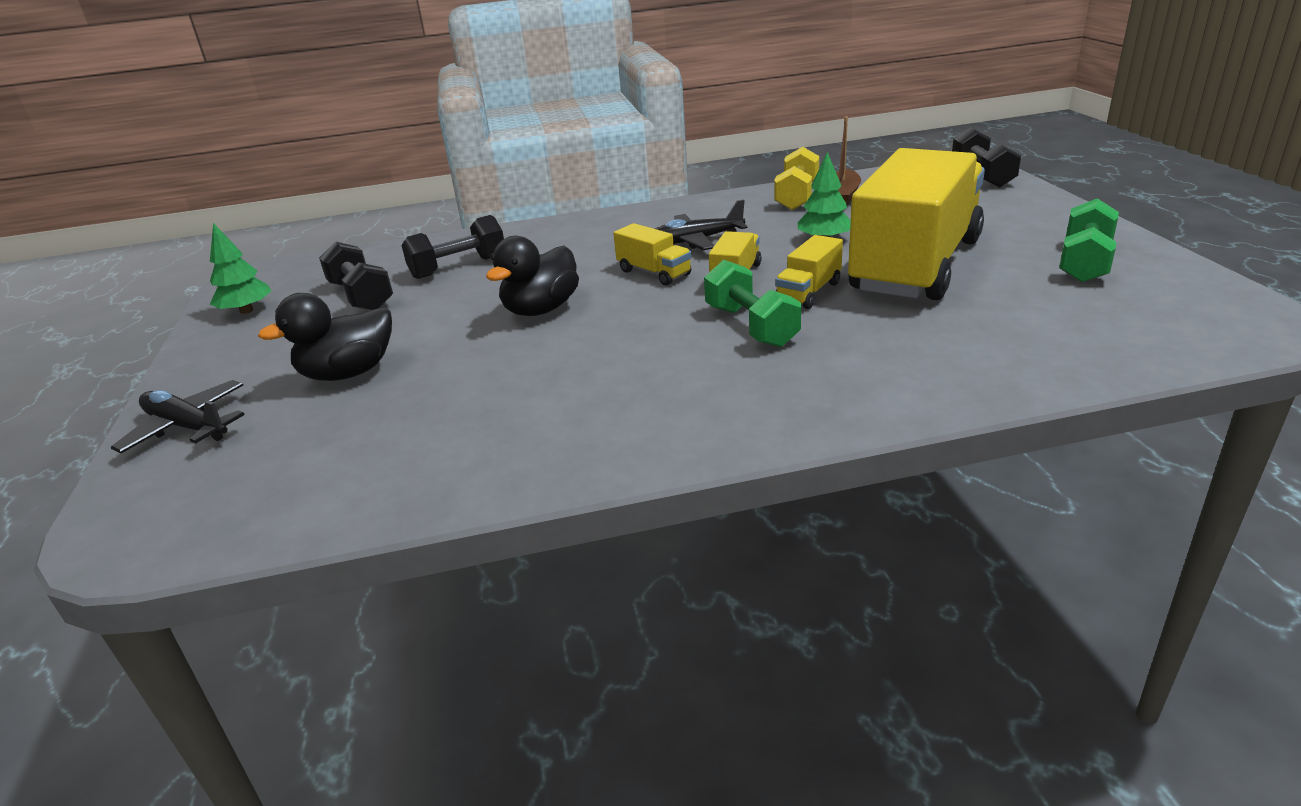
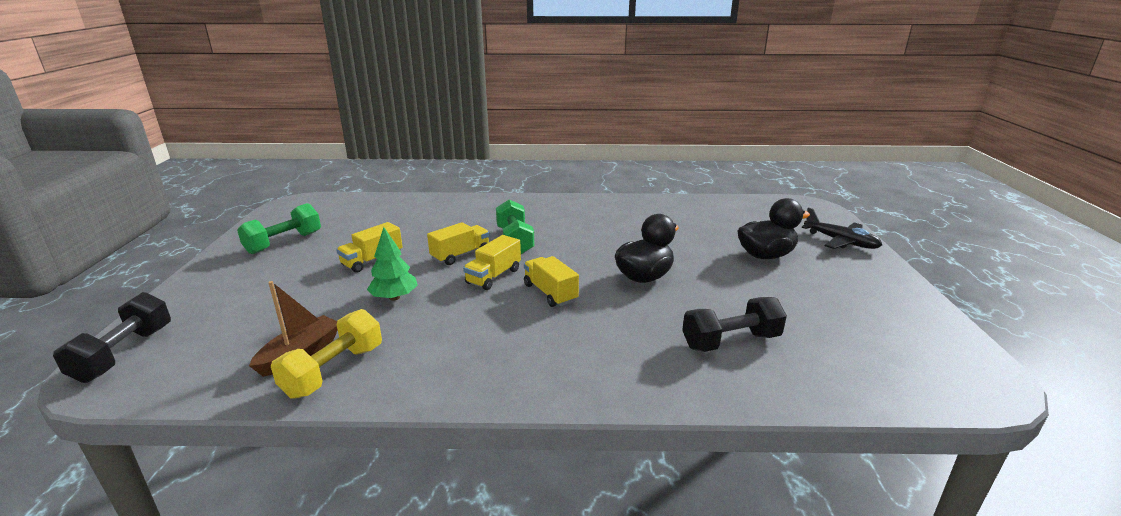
camera: 170 degrees left, 5 degrees down
(246, 311) = (919, 328): green tree -> none
(361, 296) = (811, 322): black dumbbell -> none
(696, 241) = (493, 323): black plane -> none
(915, 265) = (372, 260): yellow truck -> yellow truck, size x0.40

